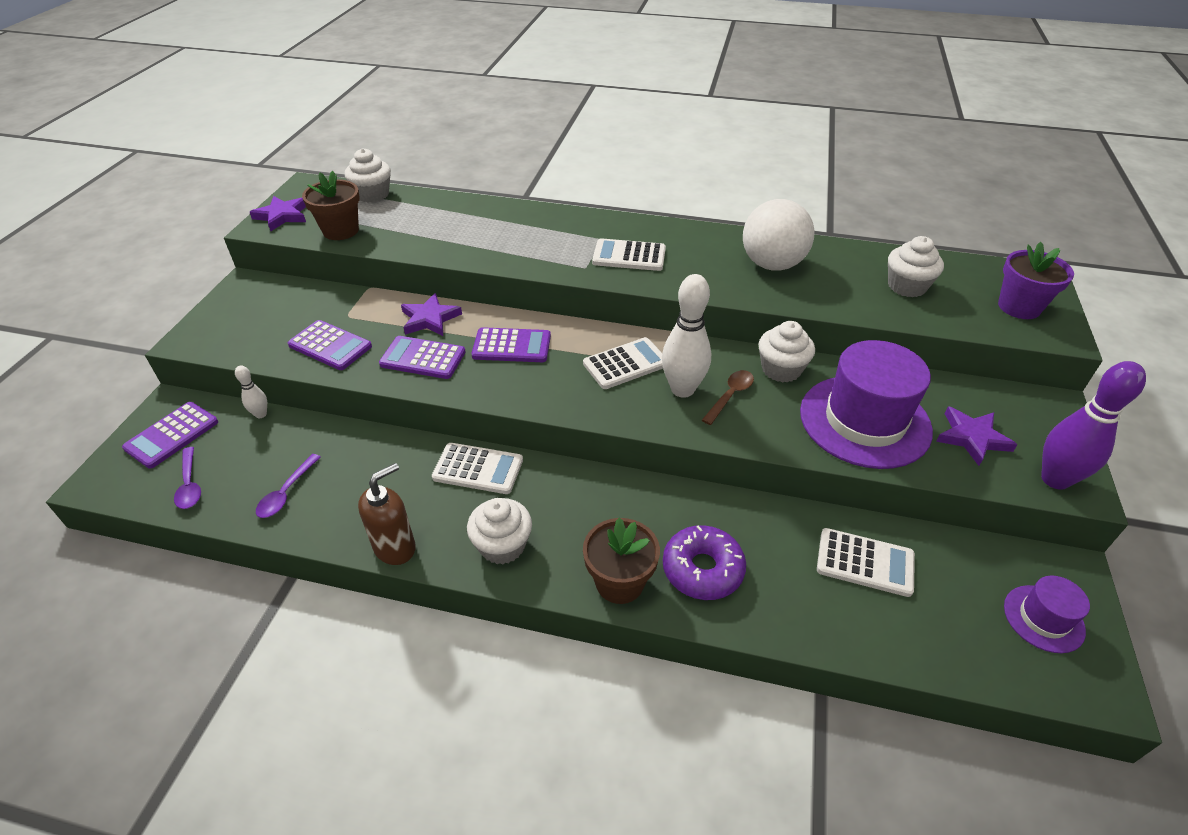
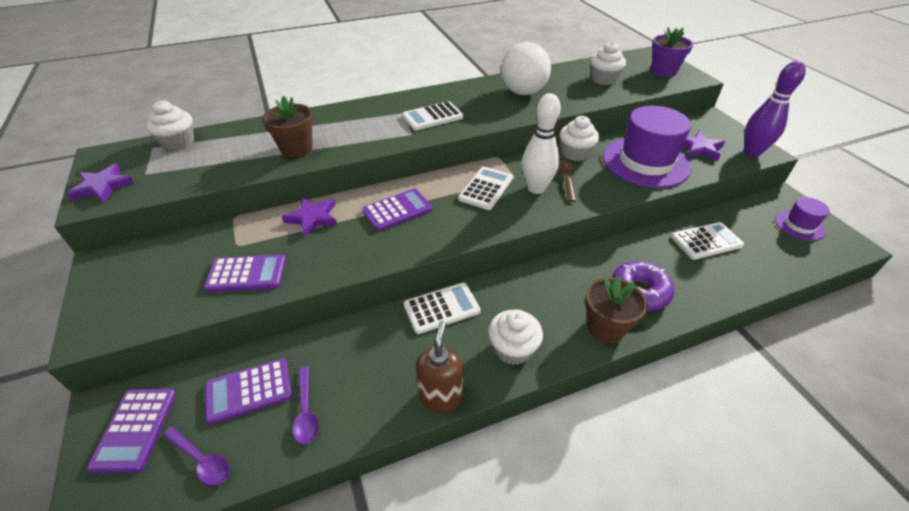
camera: 35 degrees left, 0 degrees up
(261, 414) = (214, 363): white bowling pin -> none
(341, 231) = (178, 178): brown flower pot -> brown flower pot (296, 149)
(423, 358) = (338, 248): purple calculator -> purple calculator (249, 391)

